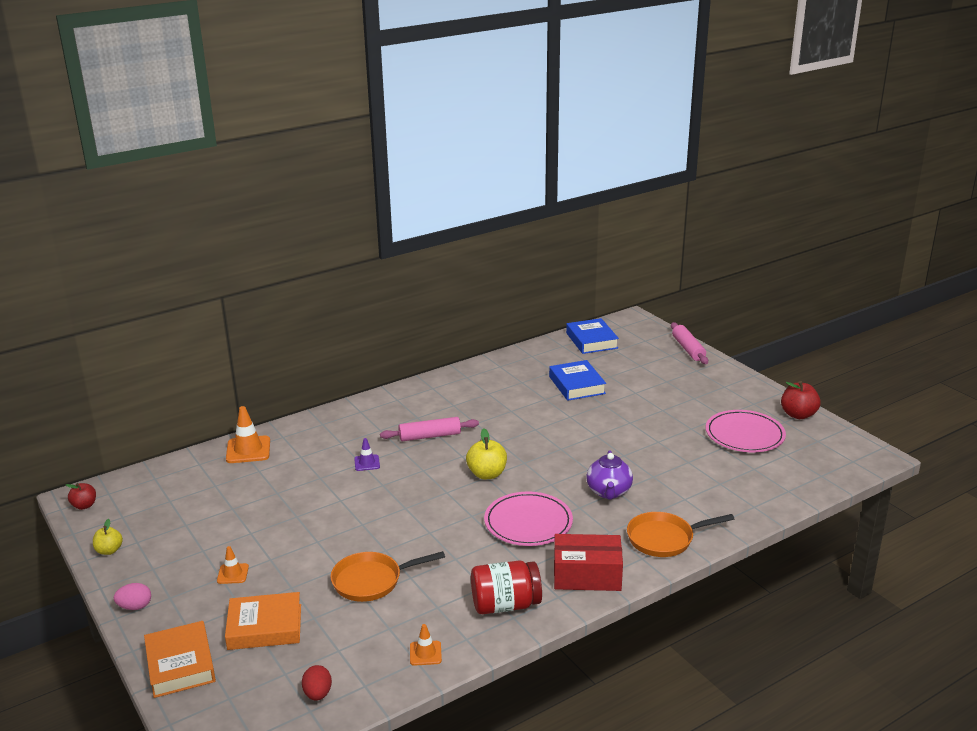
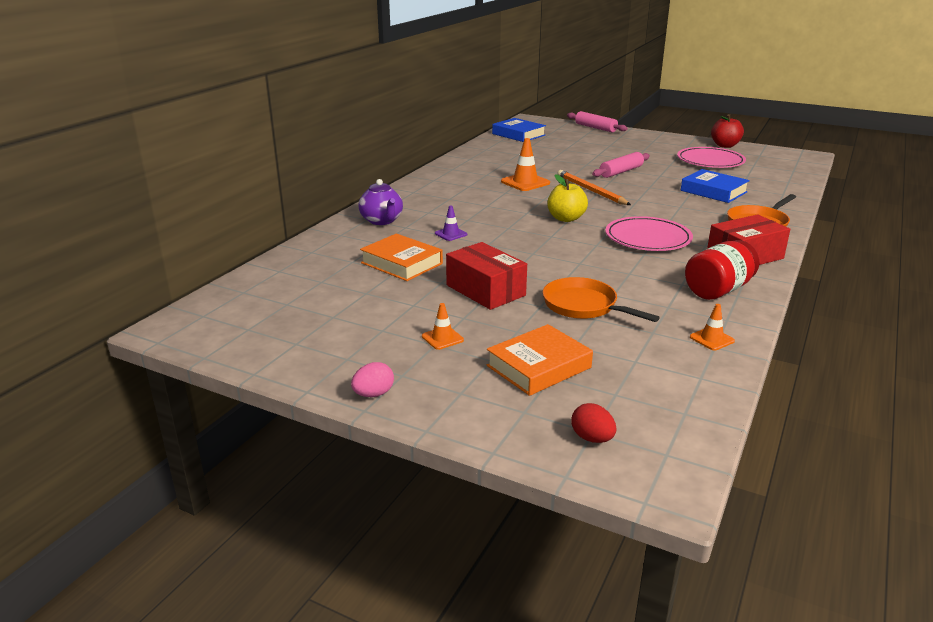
camera: 30 degrees left, 0 degrees up
(84, 505) = (186, 332): red apple -> none
(109, 550) = (272, 359): yellow apple -> none
(180, 664) = (499, 423): orange book -> orange book (402, 263)
(248, 450) = (318, 250): orange traffic cone -> orange traffic cone (525, 182)
(318, 536) = (485, 290): none -> red box
(318, 694) = (671, 398): red egg -> red egg (592, 438)
(371, 581) = (584, 306): orange pan -> orange pan turned 90 degrees clockwise
(430, 436) = (479, 207): pink rolling pin -> pink rolling pin (621, 172)
(558, 443) = (591, 190): none -> orange pencil
(577, 385) = (548, 158): blue book -> blue book (713, 191)
(609, 492) = (675, 208): purple teapot -> purple teapot (382, 221)

